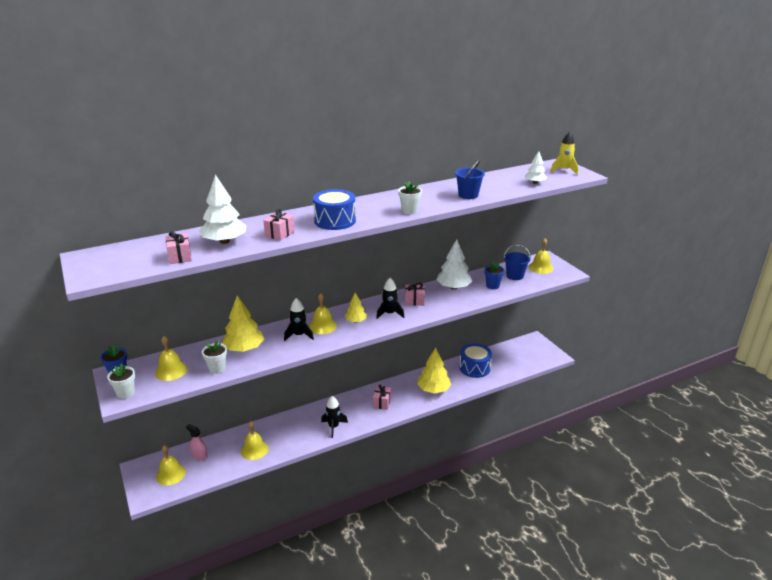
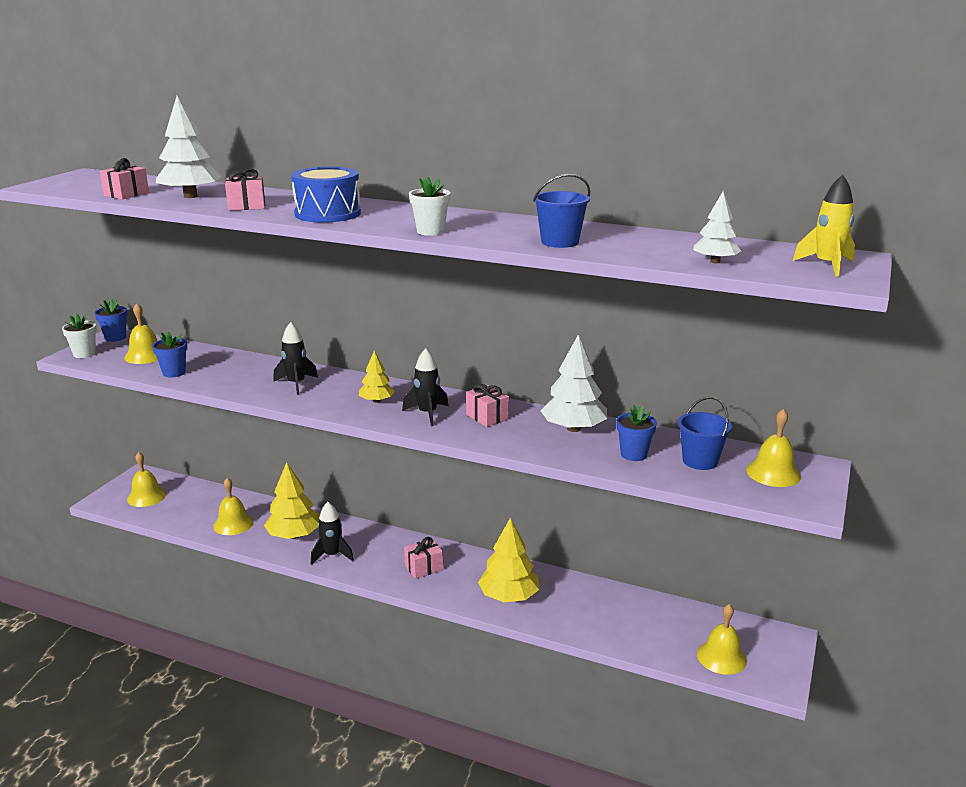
camera: 50 degrees right, 5 degrees down
(199, 455) = (190, 497): pink spray bottle -> none
(217, 368) = (174, 373): white flower pot -> blue flower pot
(244, 349) = (230, 369): yellow tree -> yellow tree (294, 535)
(322, 326) = (336, 388): yellow bell -> yellow bell (721, 657)
(474, 368) = (613, 610): blue drum -> none

